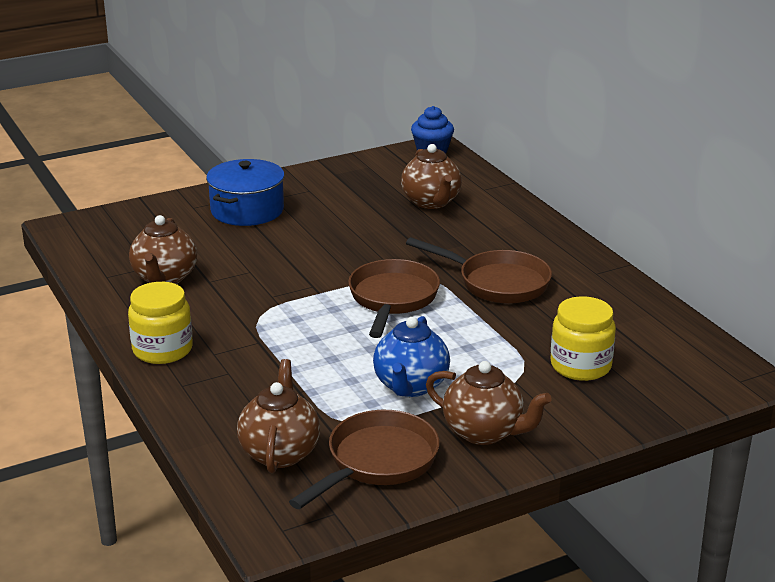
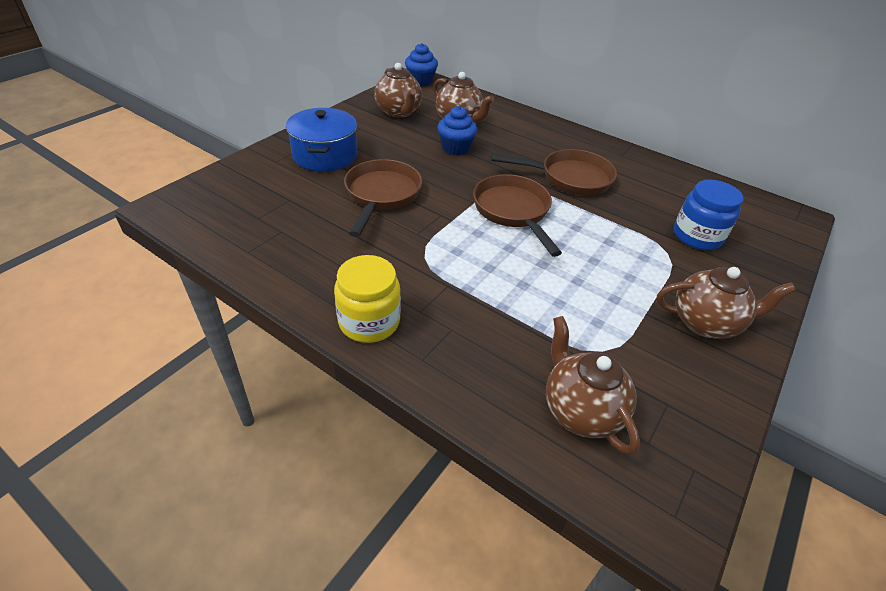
camera: 30 degrees left, 15 degrees up
(165, 278) = (307, 239): brown teapot -> brown teapot (399, 112)
(377, 462) = (666, 388): brown pan -> brown pan (381, 195)
(396, 229) = (455, 148): none -> blue cupcake
(411, 386) = (608, 294): blue teapot -> none
(580, 366) = (697, 236): yellow jar -> blue jar

